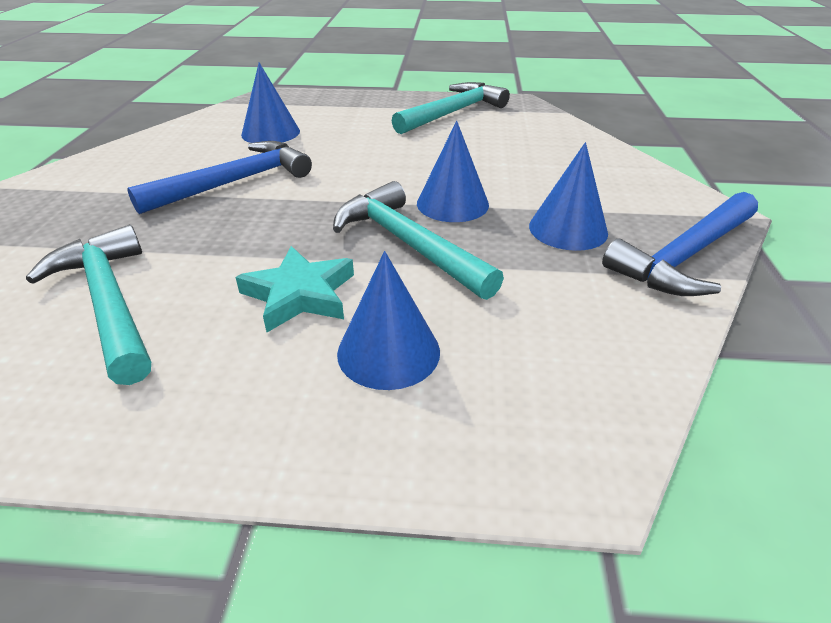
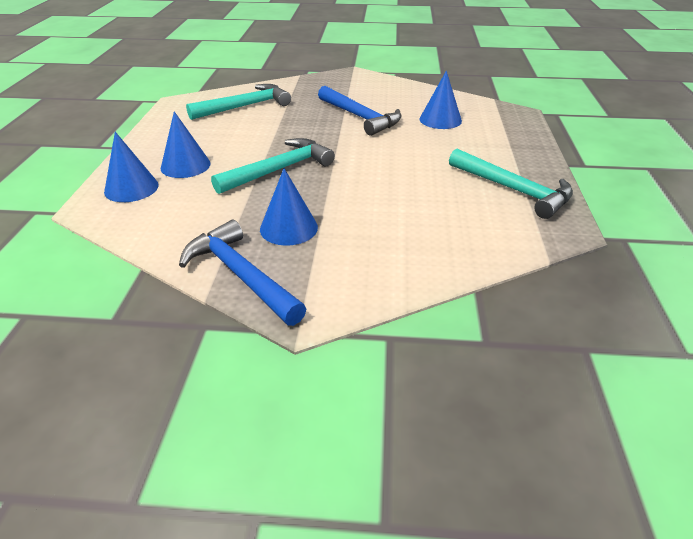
camera: 90 degrees right, 0 degrees up
(300, 294) = (238, 143): turquoise star -> none
(452, 204) = (330, 185): blue cone -> blue cone (131, 188)

